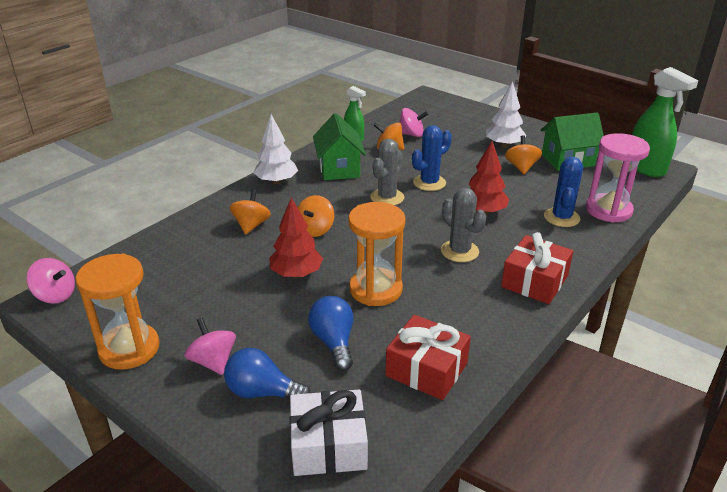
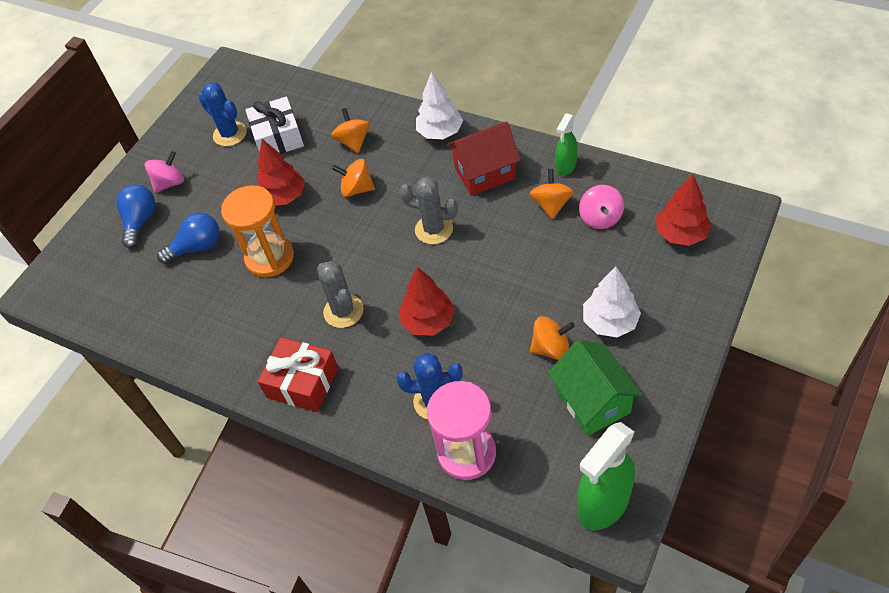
camera: 85 degrees right, 20 degrees up
(55, 295) = (234, 69): pink spinning top -> none
(129, 349) = (179, 133): orange hourglass -> none
(251, 225) = (353, 142): orange spinning top -> orange spinning top turned 105 degrees counterclockwise
(328, 445) = (92, 273): white gift -> white gift (278, 137)
(339, 169) = (485, 173): green house -> red house
(426, 369) = (170, 315): red gift -> none
(429, 183) = (478, 260): blue cactus -> blue cactus (230, 134)
(438, 113) = (680, 234): none -> red tree
(459, 251) = (343, 311): grey cactus -> grey cactus turned 75 degrees counterclockwise

